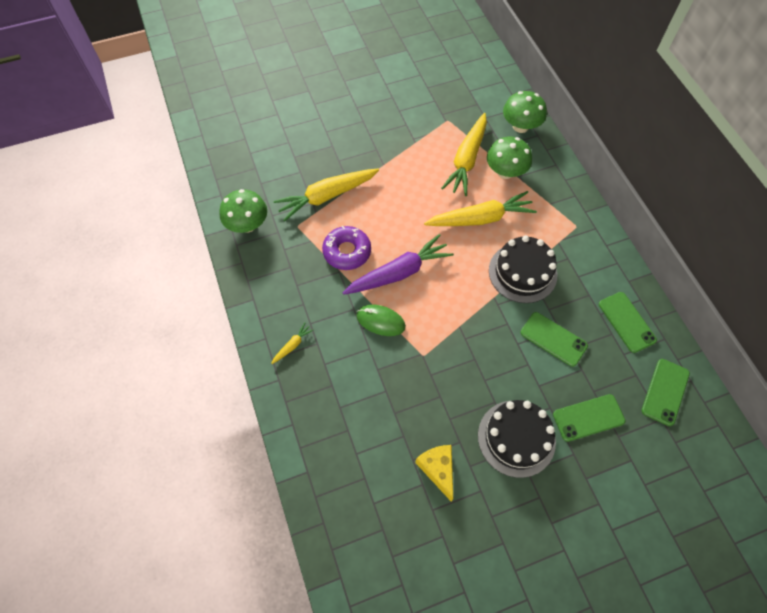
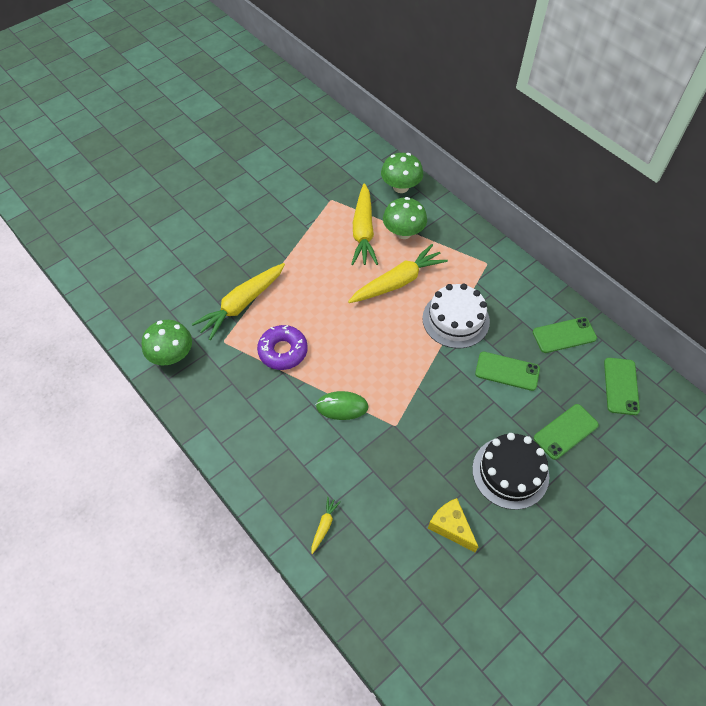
camera: 20 degrees left, 5 degrees down
(292, 345) = (265, 458): yellow carrot -> yellow carrot (324, 526)
(399, 273) = (341, 355): purple carrot -> none
(522, 272) = (455, 319): black cake -> white cake
(626, 322) = (564, 335): green phone -> green phone turned 60 degrees counterclockwise

